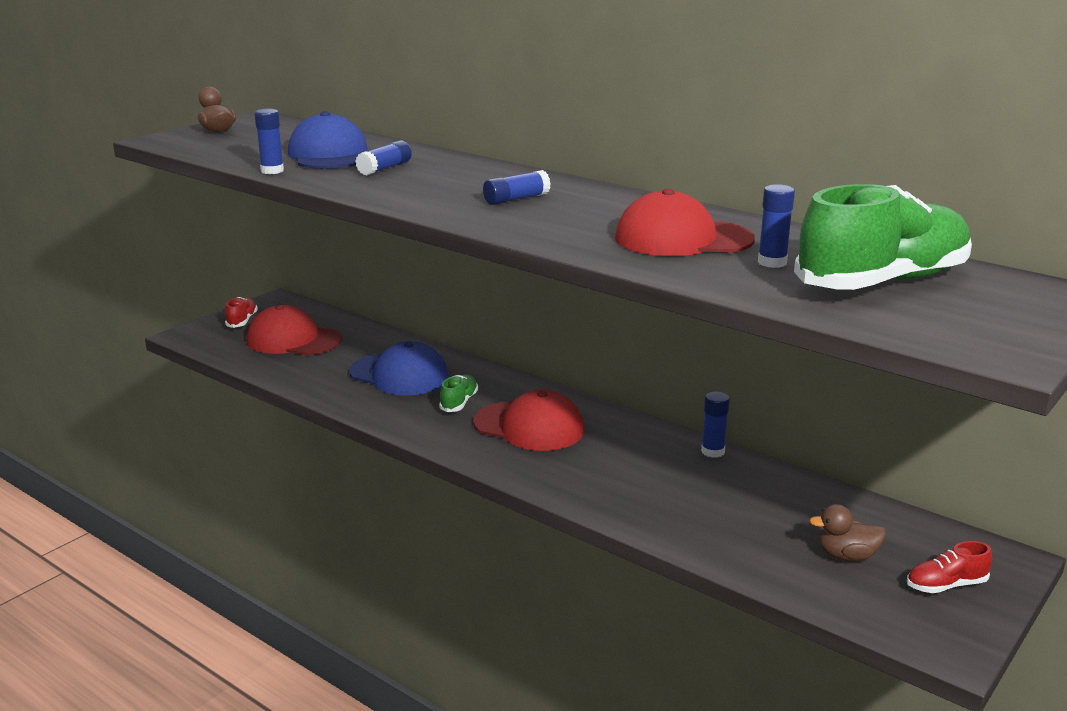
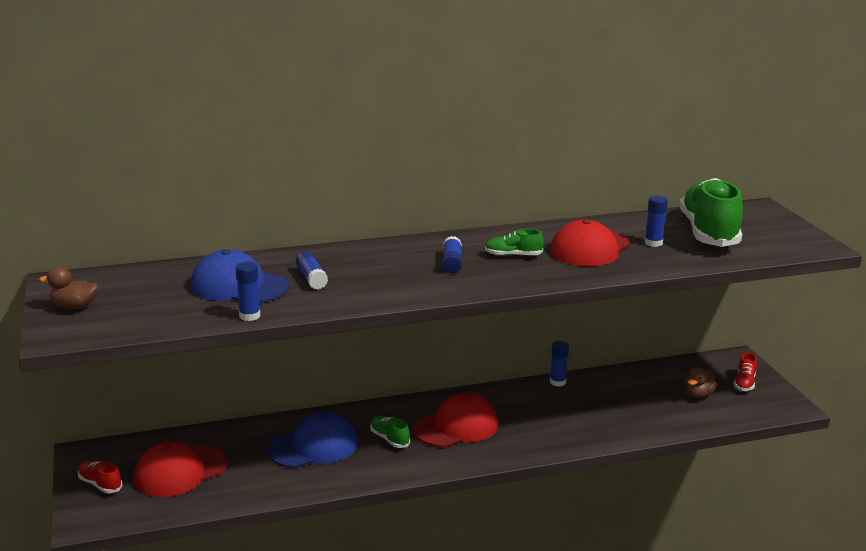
camera: 55 degrees left, 0 degrees up
(587, 215) = (513, 255): none -> green shoe

